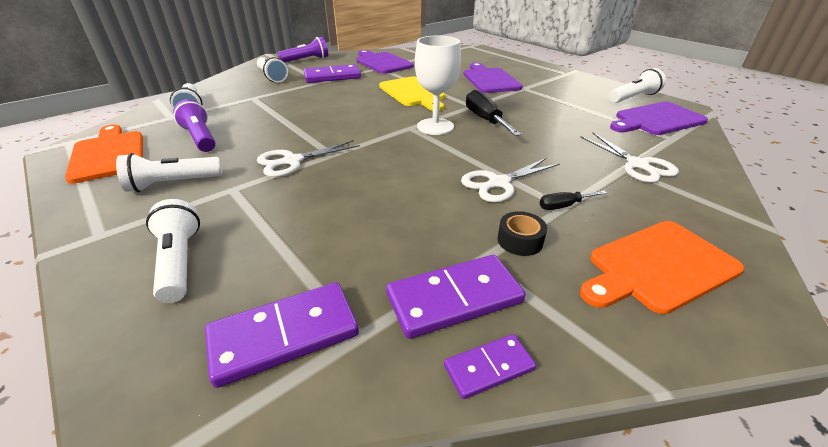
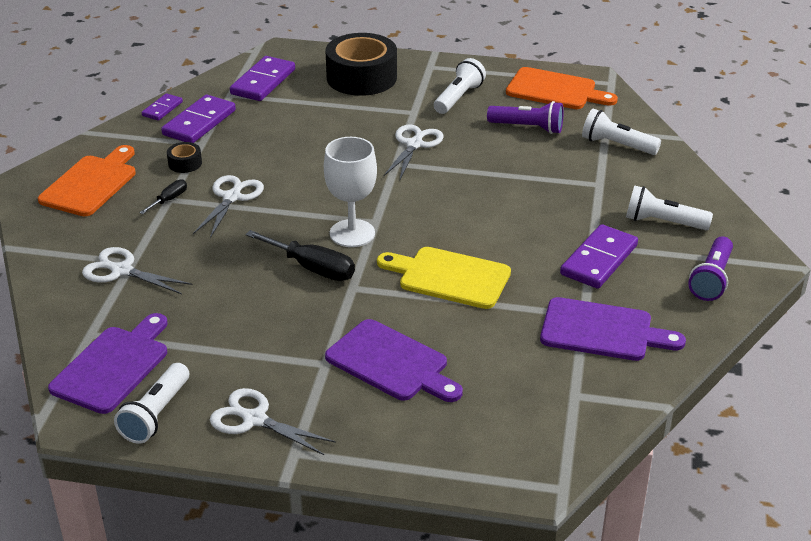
camera: 140 degrees right, 0 degrees up
(180, 261) = (361, 77): white flashlight -> black tape
(578, 84) = (253, 419): none -> white scissors

